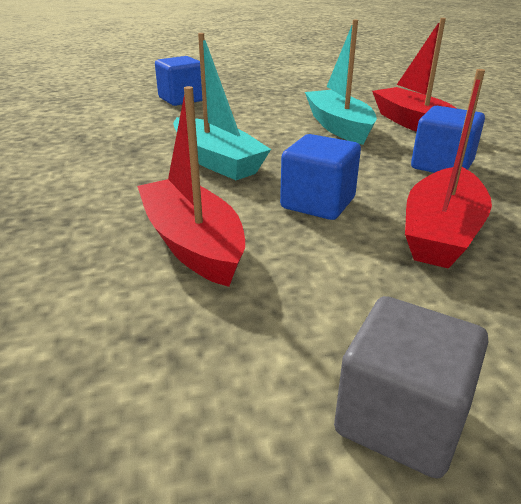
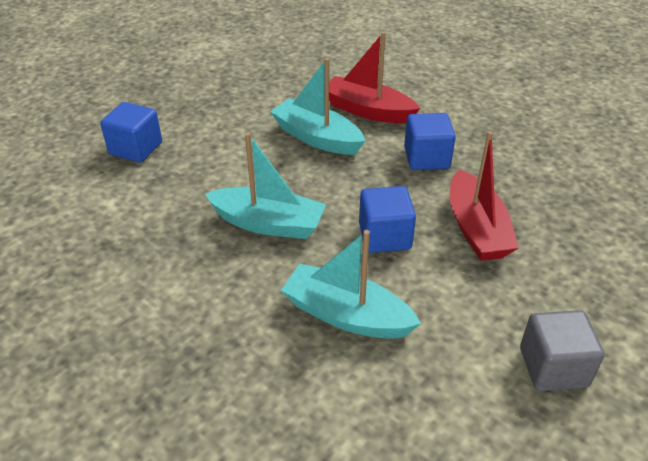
camera: 35 degrees left, 10 degrees up
(193, 244) = (346, 315): red boat -> turquoise boat

